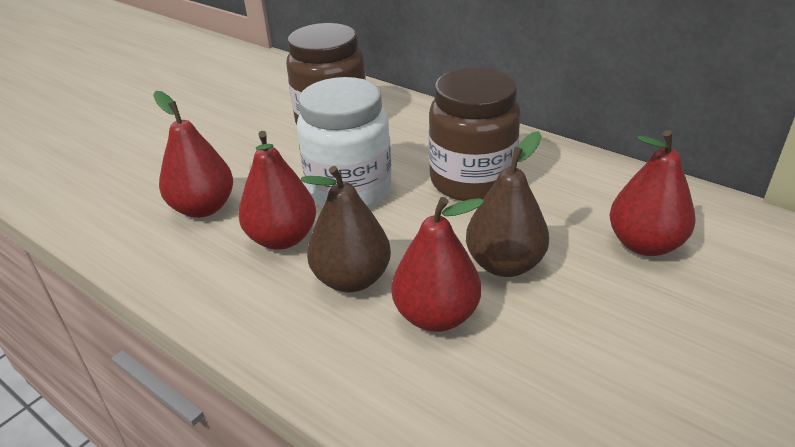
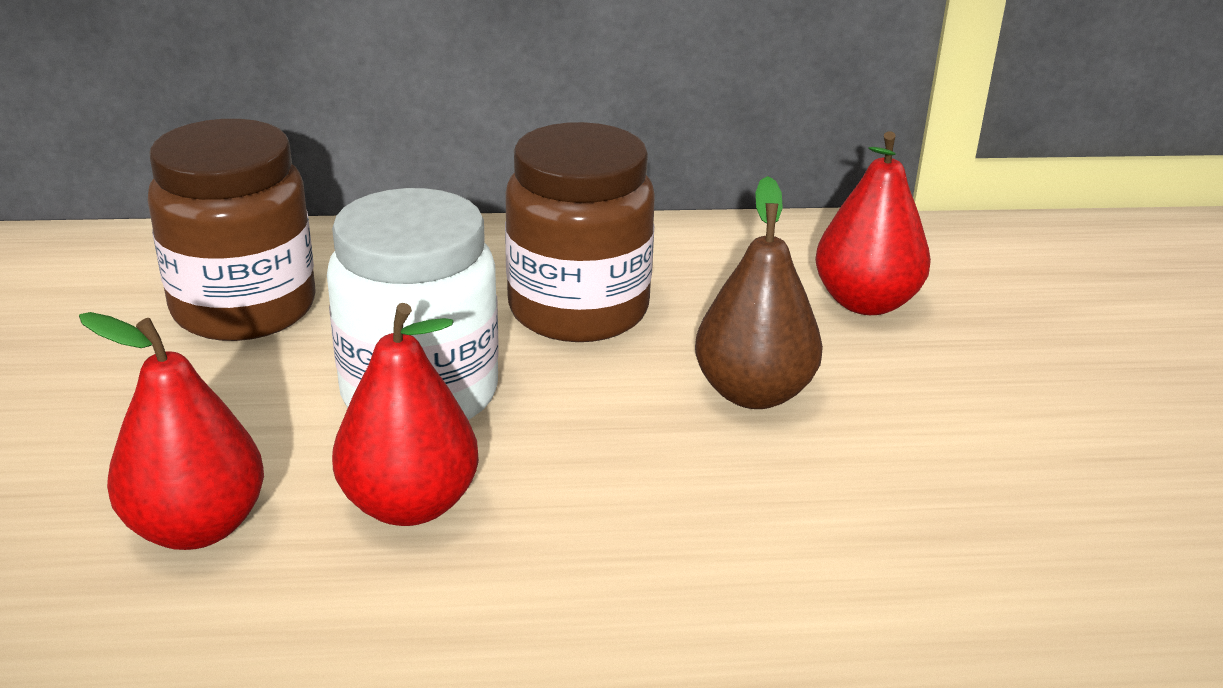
camera: 45 degrees left, 5 degrees down
(351, 279) = (591, 504): brown pear -> none
(436, 316) = (757, 491): red pear -> none

